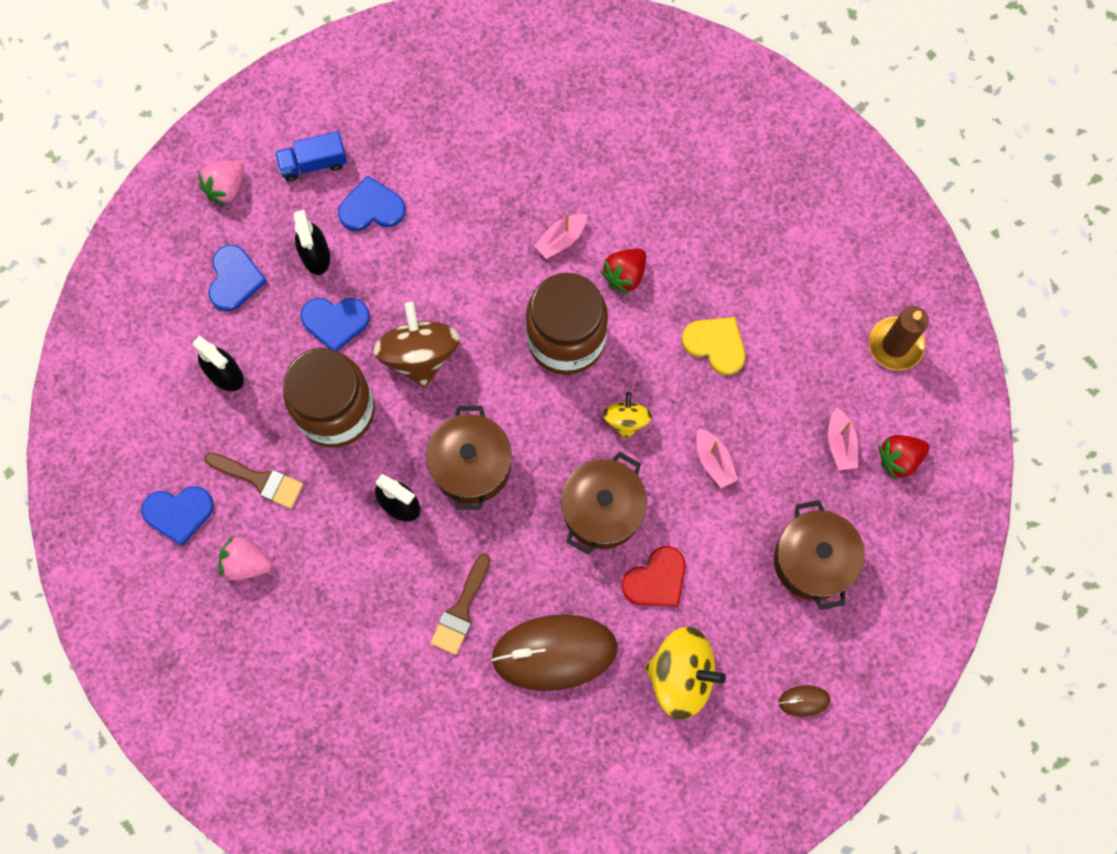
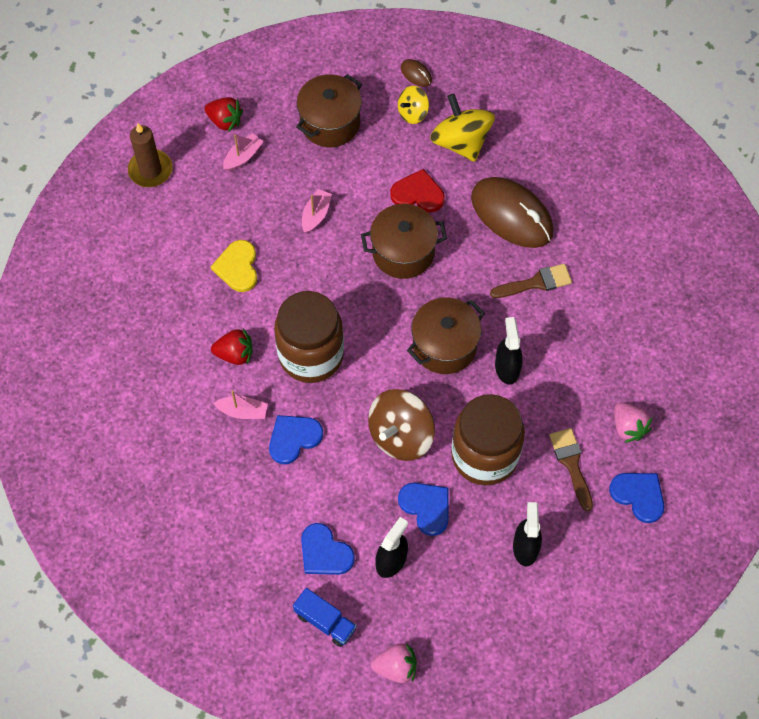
camera: 130 degrees left, 10 degrees down
(234, 279) = (456, 600): blue heart -> blue heart (293, 438)
(626, 420) = (333, 281): yellow spinning top -> yellow spinning top (413, 113)

